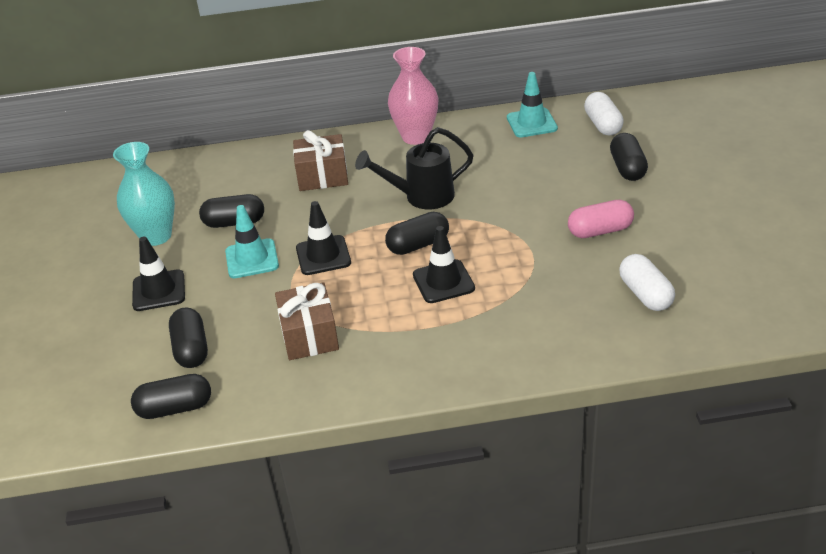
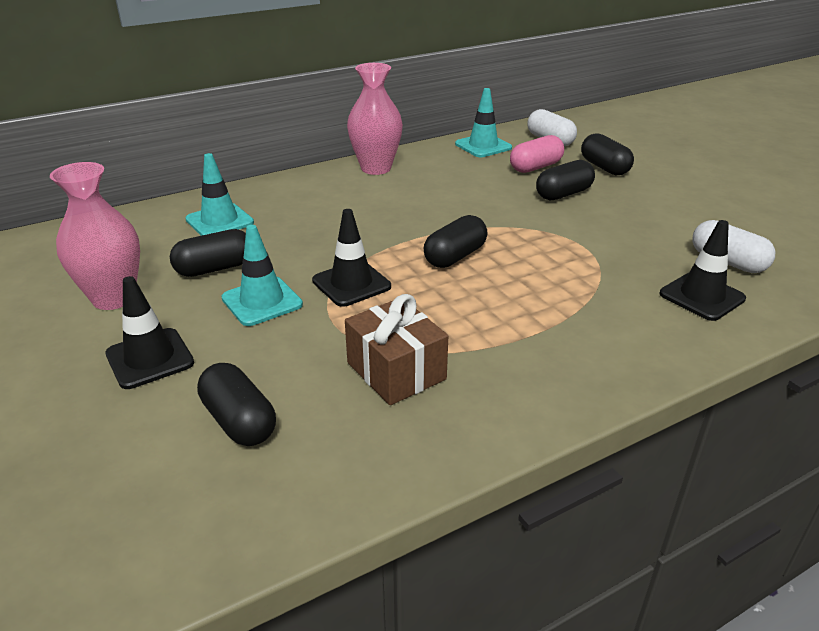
camera: 25 degrees left, 5 degrees down
(156, 236) = (114, 298): turquoise vase -> pink vase
(175, 408) = (259, 509): black capsule -> black capsule (563, 194)
(259, 176) = (219, 221): none -> turquoise traffic cone
(322, 176) = (297, 212): brown gift -> none
(421, 197) = (423, 215): black watering can -> none
(443, 282) = (513, 286): black traffic cone -> black traffic cone (702, 296)
(600, 231) = (629, 217): pink capsule -> pink capsule (535, 167)

